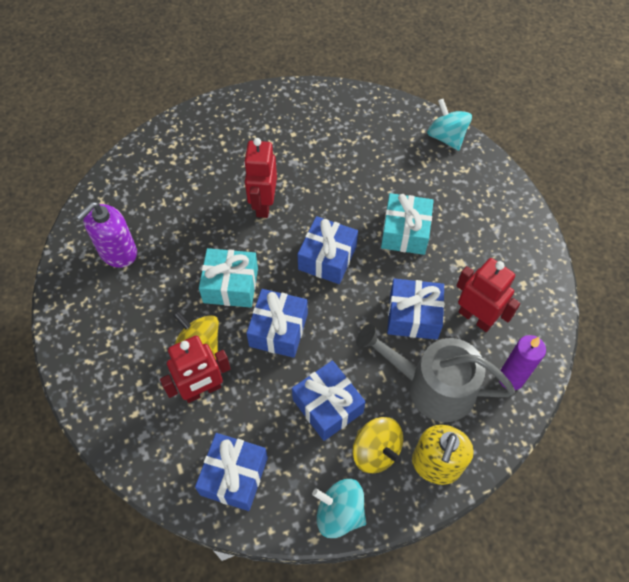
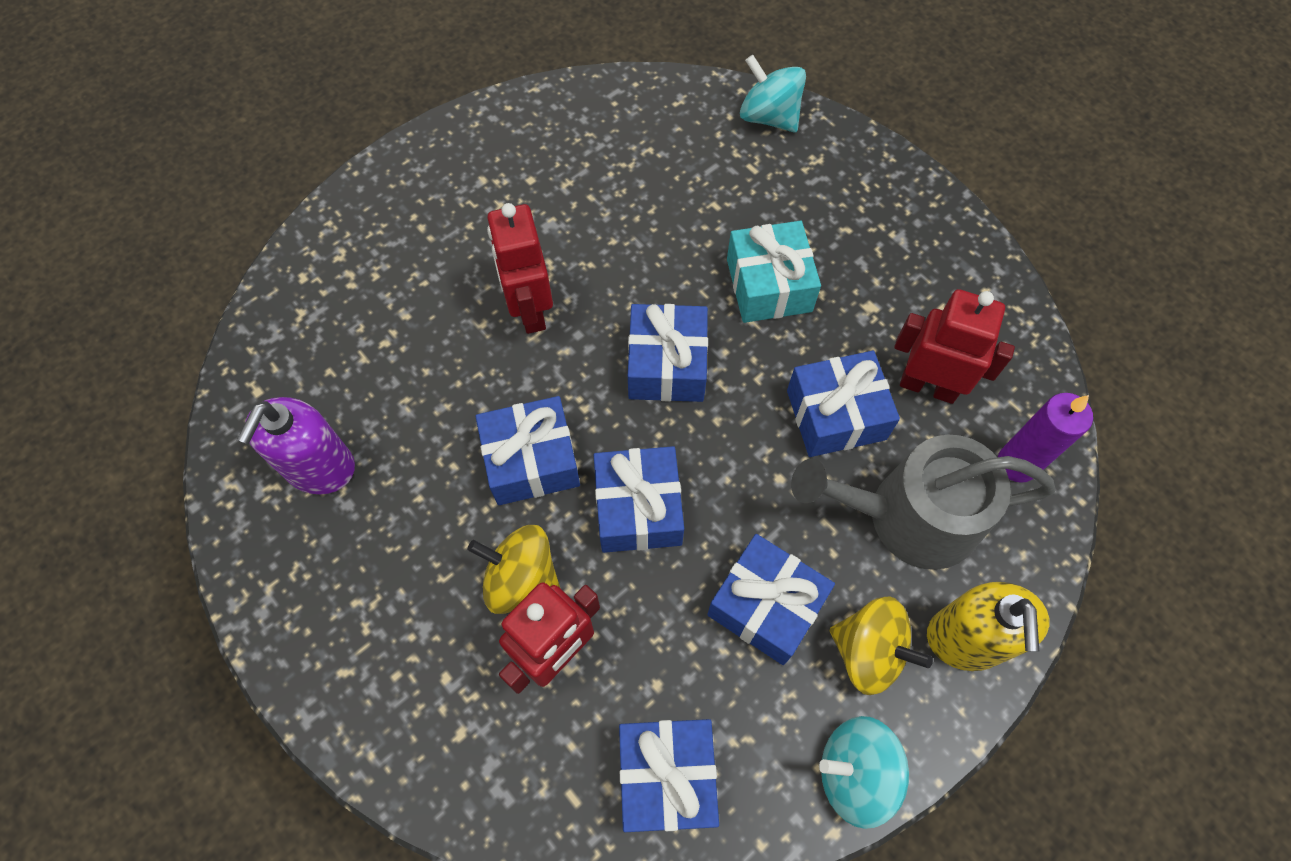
camera: 20 degrees left, 5 degrees up
(230, 285) = (531, 461): turquoise gift -> blue gift

